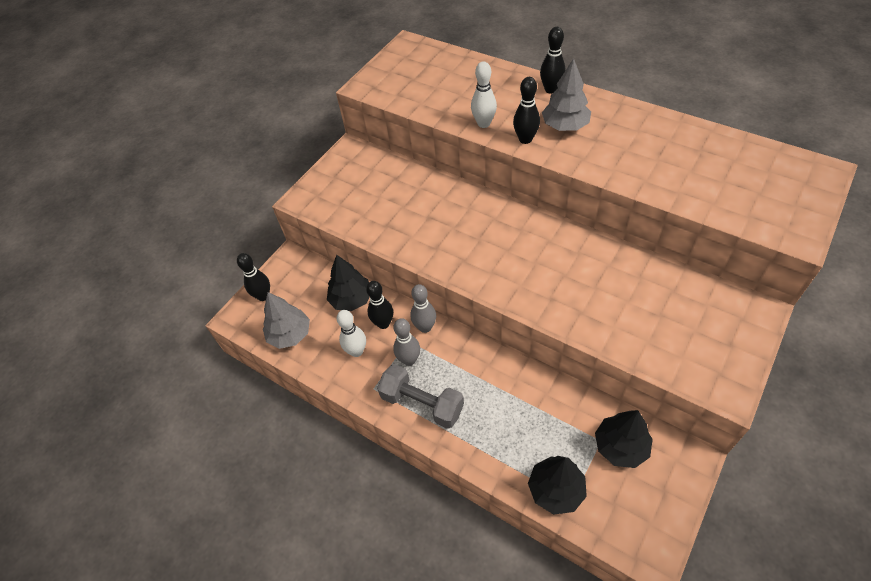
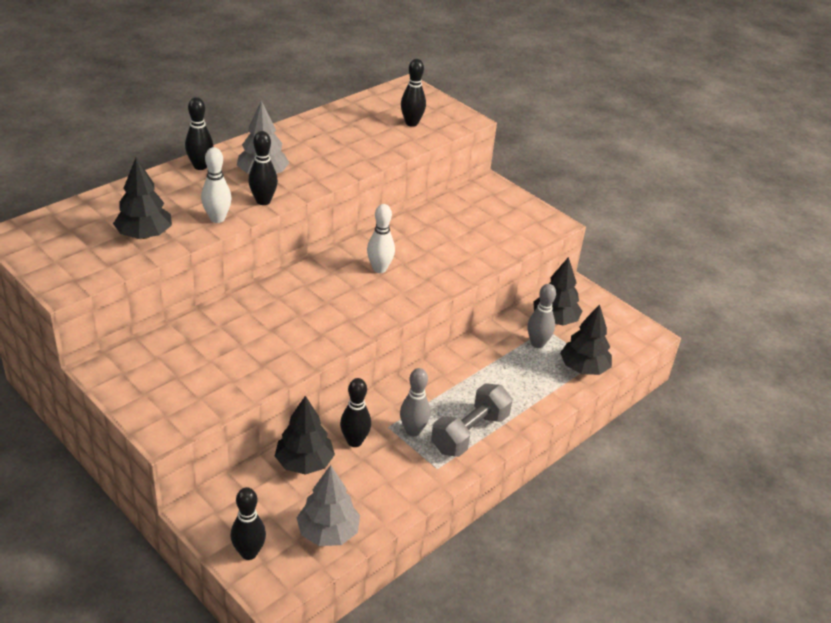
camera: 85 degrees left, 15 degrees down
(357, 351) = (382, 472): white bowling pin -> white bowling pin (379, 269)
(425, 327) = (376, 408): grey bowling pin -> grey bowling pin (537, 343)
(440, 97) = (144, 235): none -> black tree
(745, 194) = (411, 123): none -> black bowling pin

